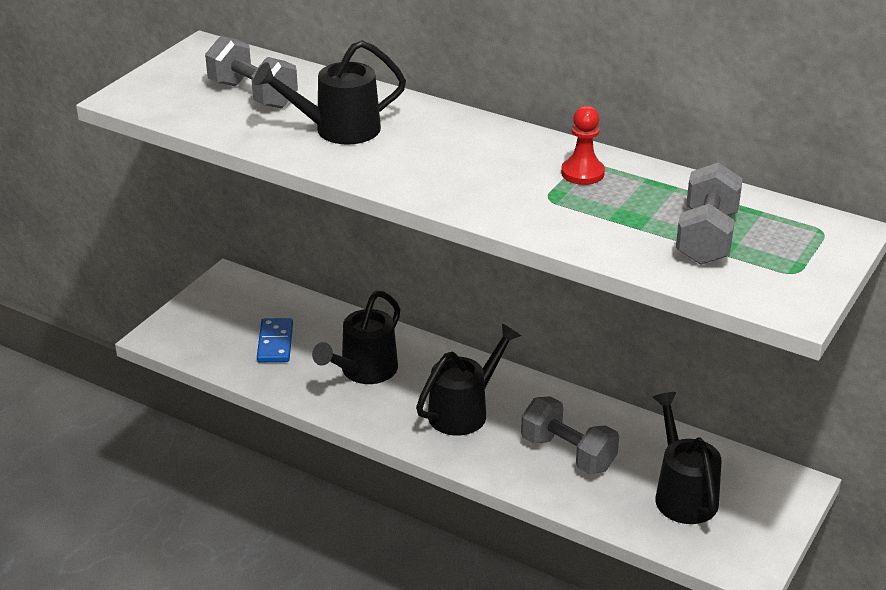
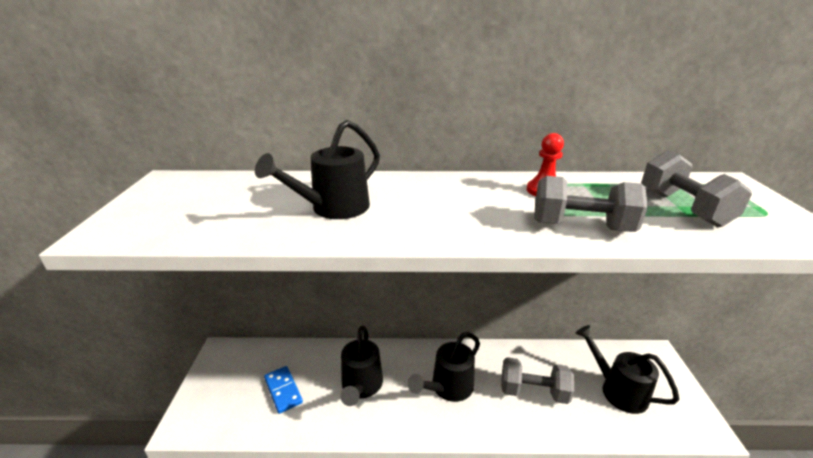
camera: 30 degrees left, 5 degrees down
(253, 95) = (234, 201): grey dumbbell -> grey dumbbell (581, 226)
(464, 411) = (448, 388): black watering can -> black watering can turned 150 degrees counterclockwise

